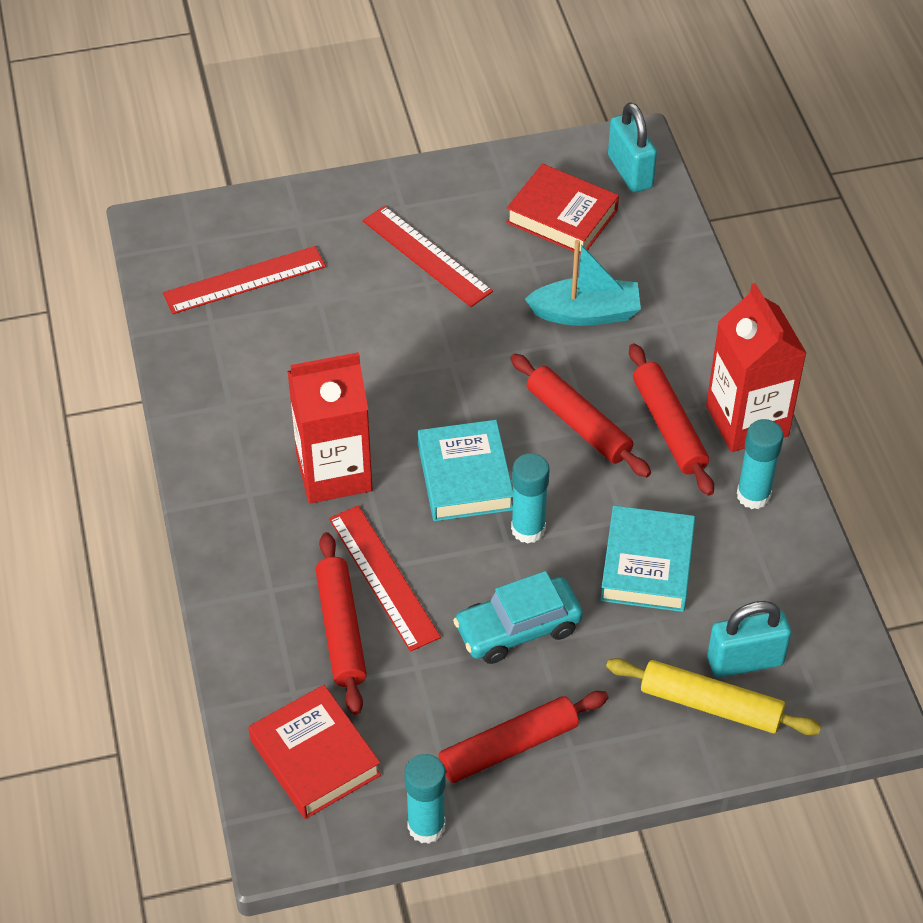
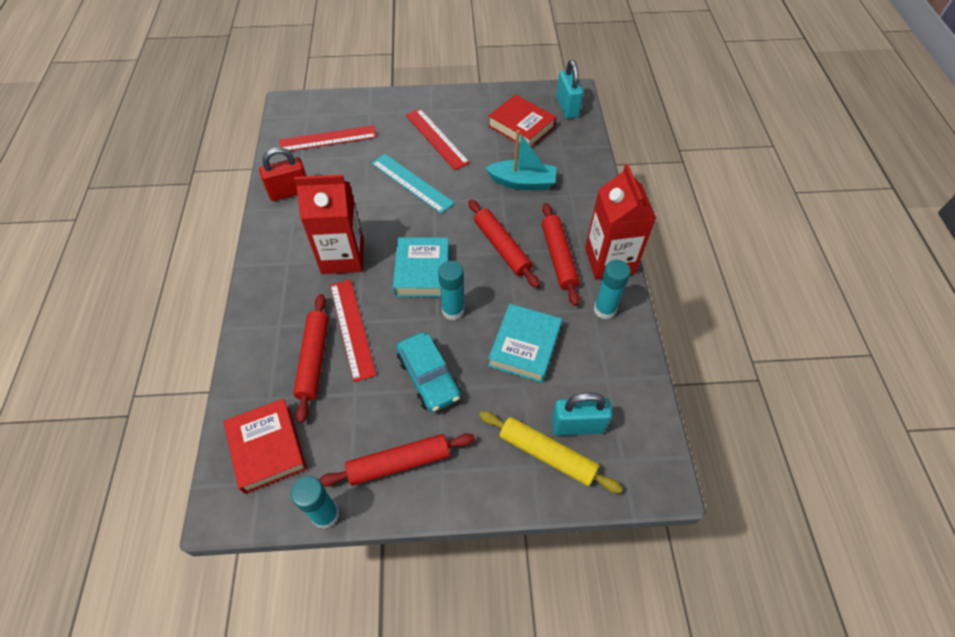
camera: 10 degrees right, 5 degrees up
(212, 380) = (290, 192): none -> red padlock
(407, 338) = (412, 183): none -> turquoise ruler
(518, 628) = (429, 377): turquoise car -> turquoise car turned 105 degrees counterclockwise

